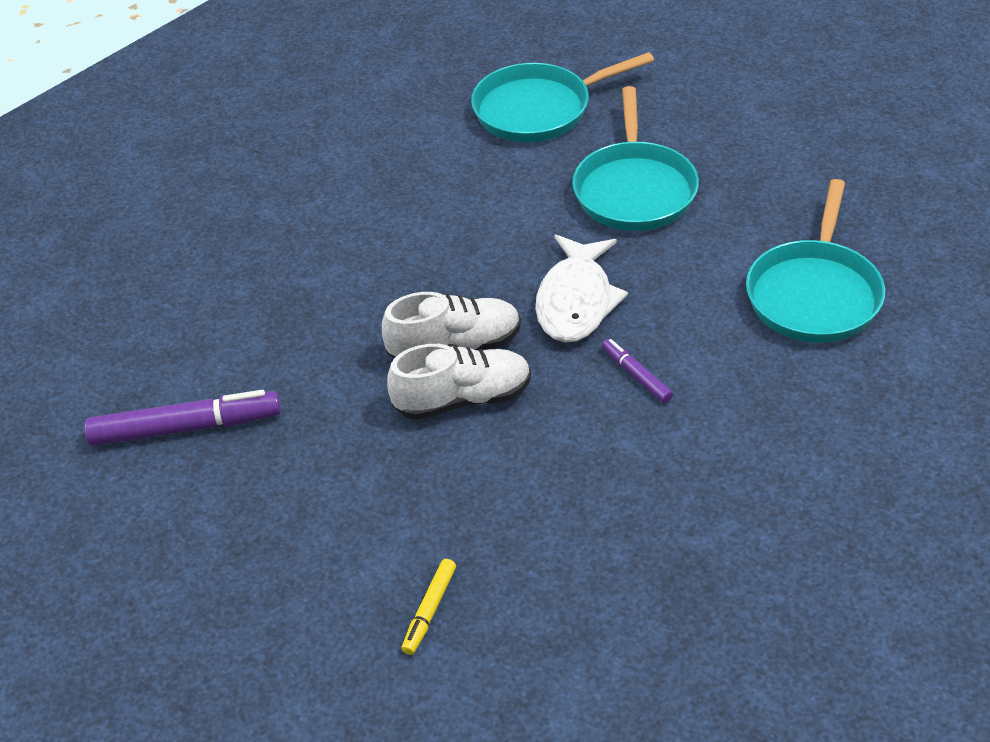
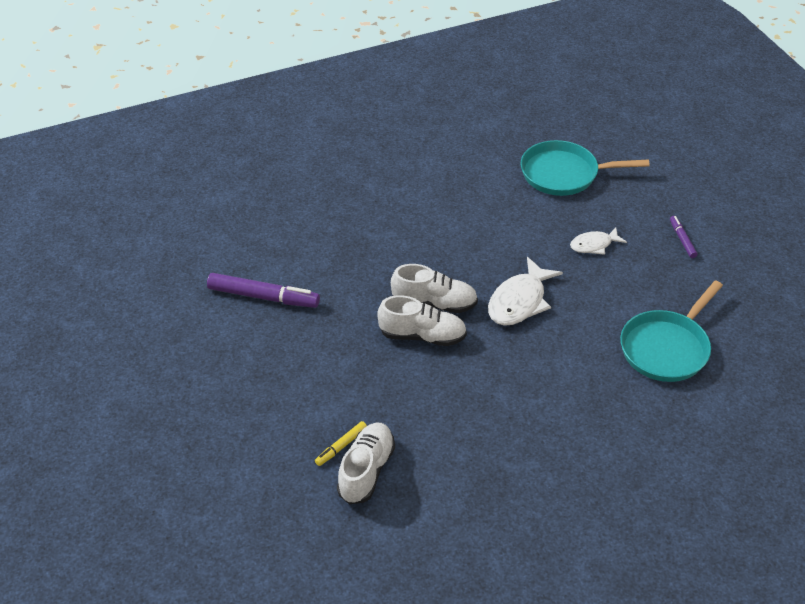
camera: 20 degrees right, 0 degrees up
(489, 633) = (366, 471): none -> white shoe
(634, 190) = (594, 245): turquoise pan -> white fish
(636, 375) = (530, 358): purple marker -> purple marker (682, 240)

